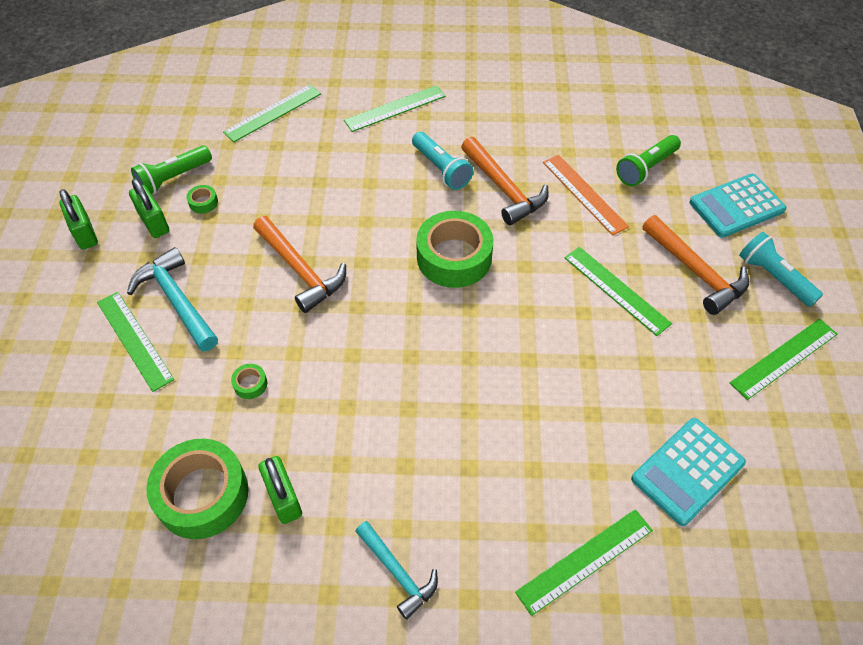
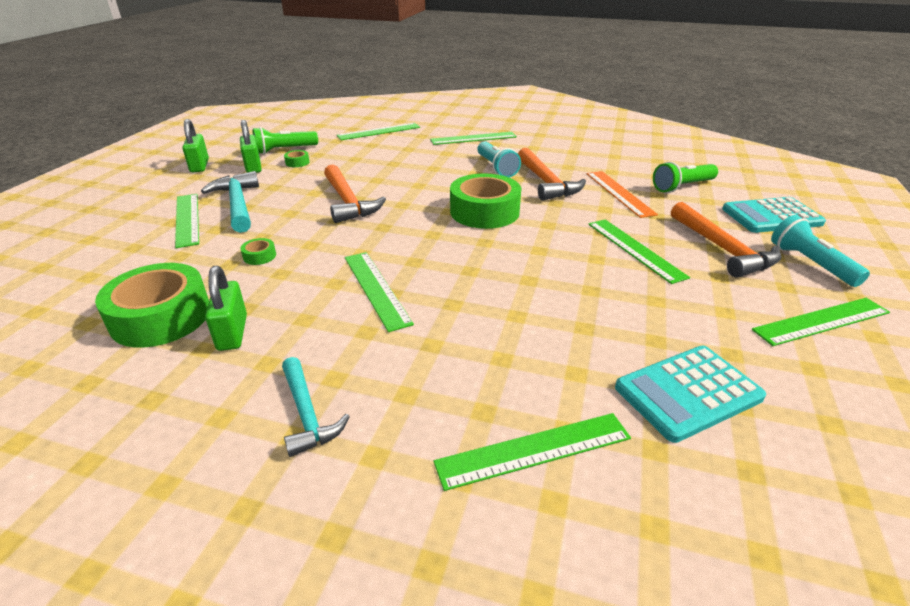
camera: 15 degrees right, 20 degrees down
(390, 406) = (376, 289): none -> green ruler

